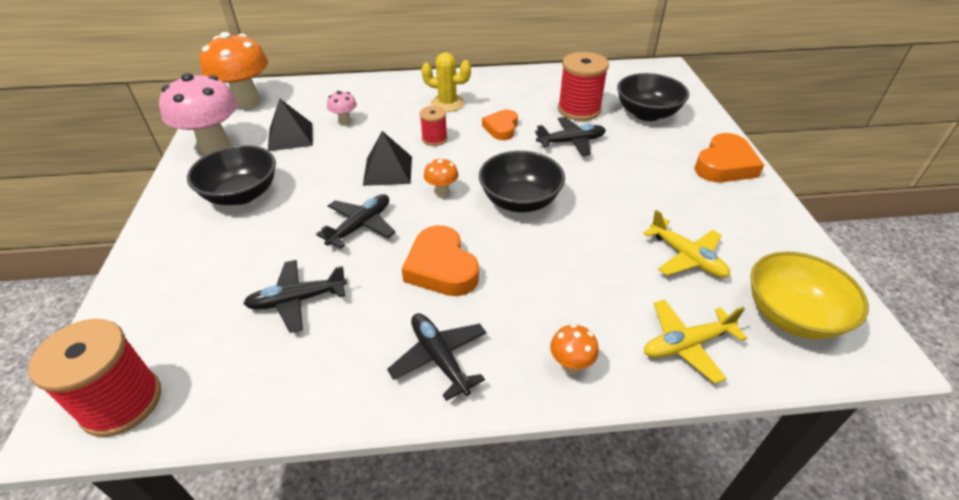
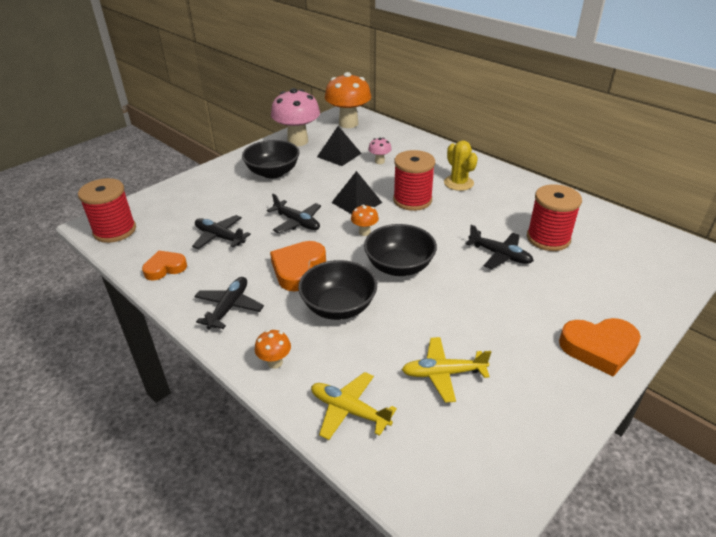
camera: 50 degrees right, 5 degrees down
(361, 226) = (297, 222): black plane -> black plane turned 45 degrees clockwise
(434, 139) = (412, 200): red spool -> red spool, size x1.81
(501, 128) = (467, 218): orange heart -> orange heart (165, 268)
(647, 114) = (603, 273): black bowl -> black bowl (338, 307)
(686, 257) = (443, 373): yellow plane -> yellow plane turned 75 degrees clockwise
(791, 315) = (447, 461): yellow bowl -> none

